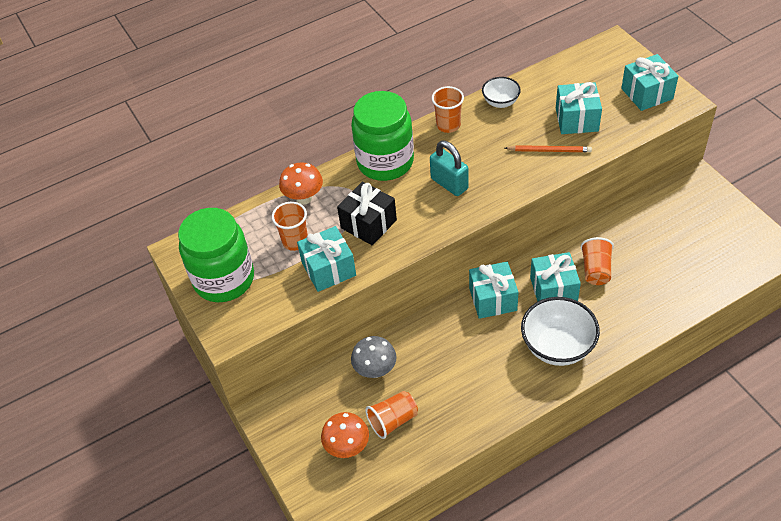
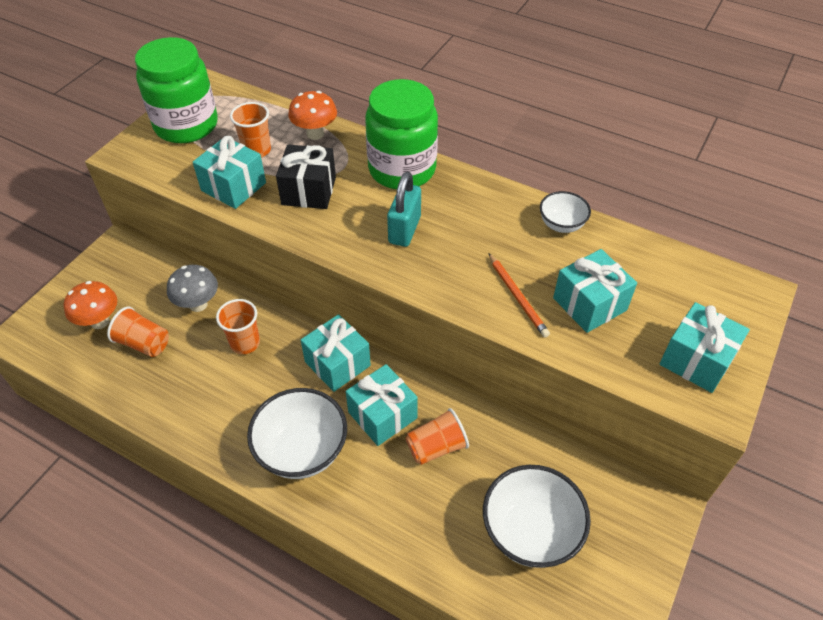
camera: 55 degrees right, 0 degrees up
(448, 125) = (491, 196): orange cup -> orange cup (245, 343)
(682, 248) = (530, 531): none -> white bowl

